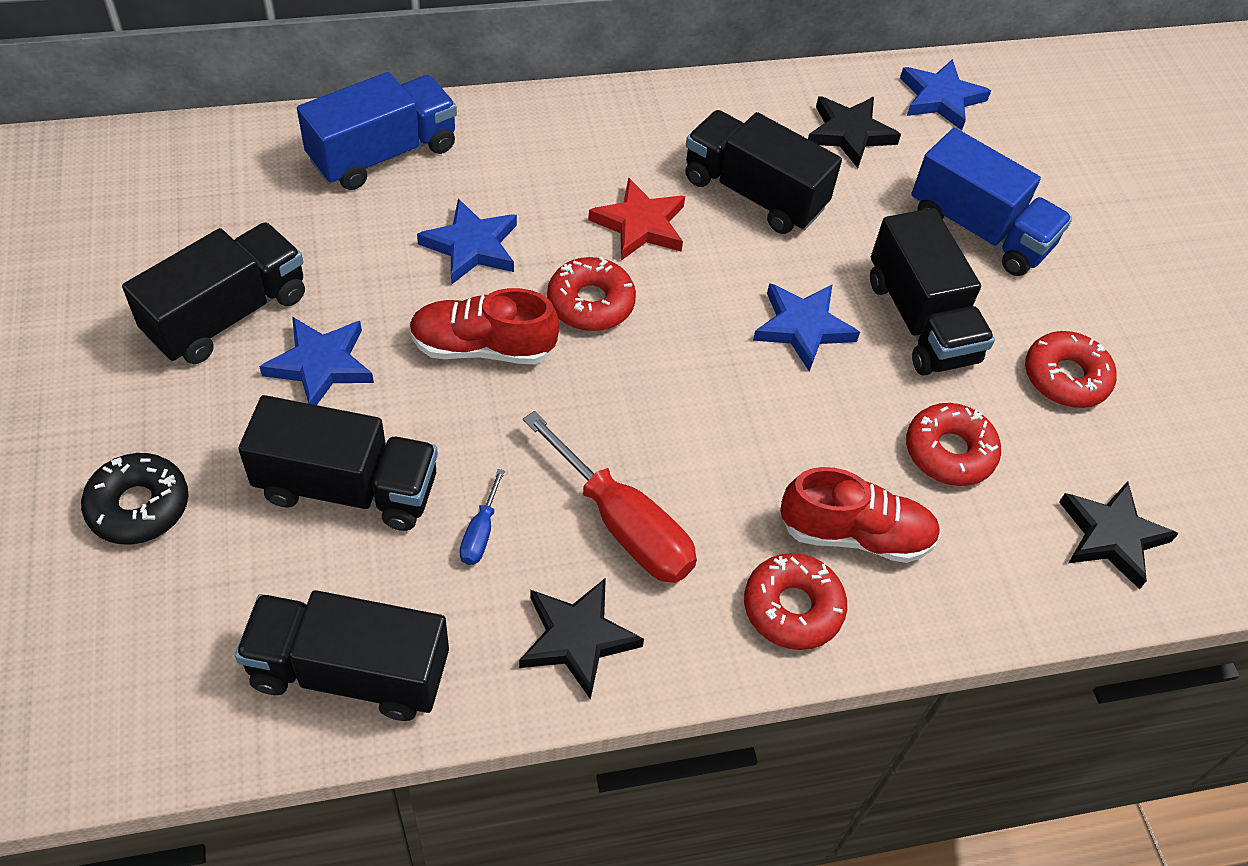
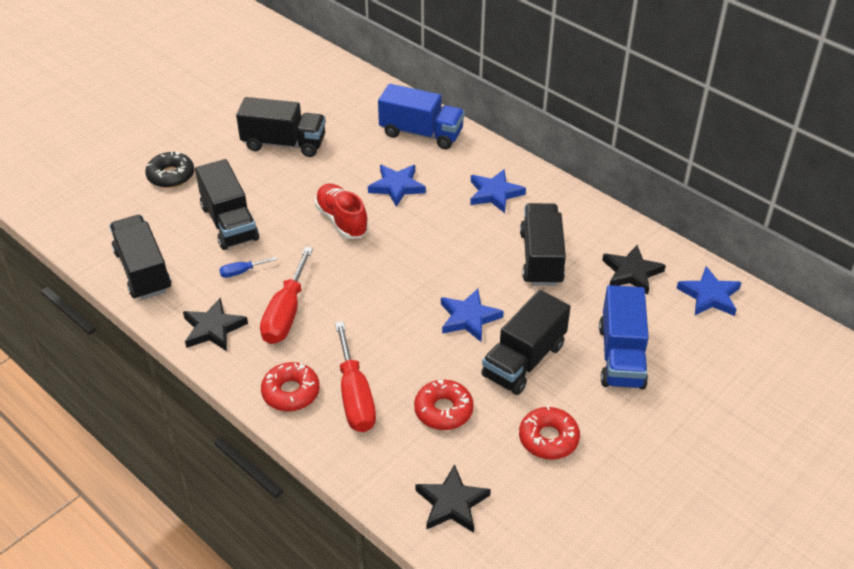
camera: 60 degrees right, 10 degrees down
(320, 365) = (284, 181): blue star -> blue star (495, 193)
(590, 303) = (404, 239): red donut -> none
(640, 225) = (472, 230): red star -> none
(855, 534) = (355, 396): red shoe -> red screwdriver

